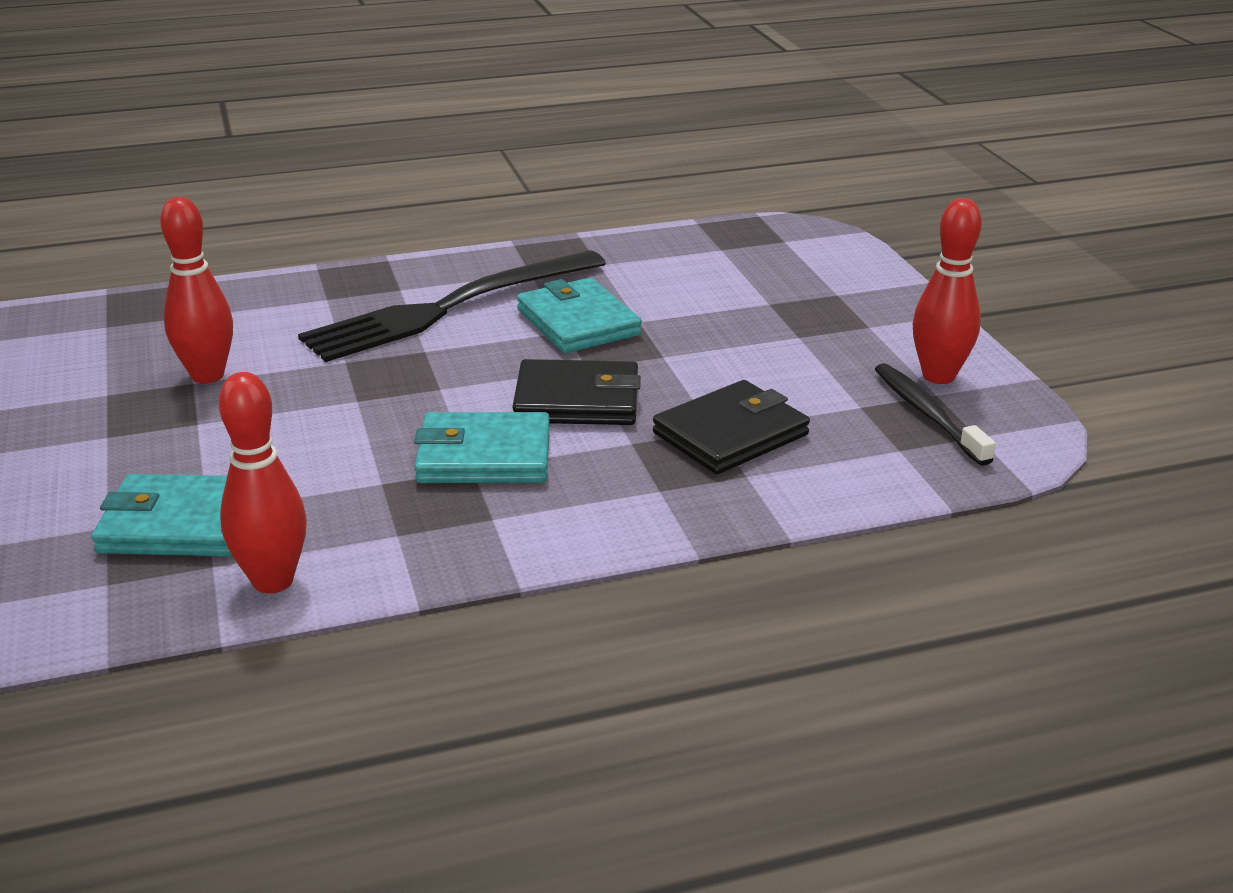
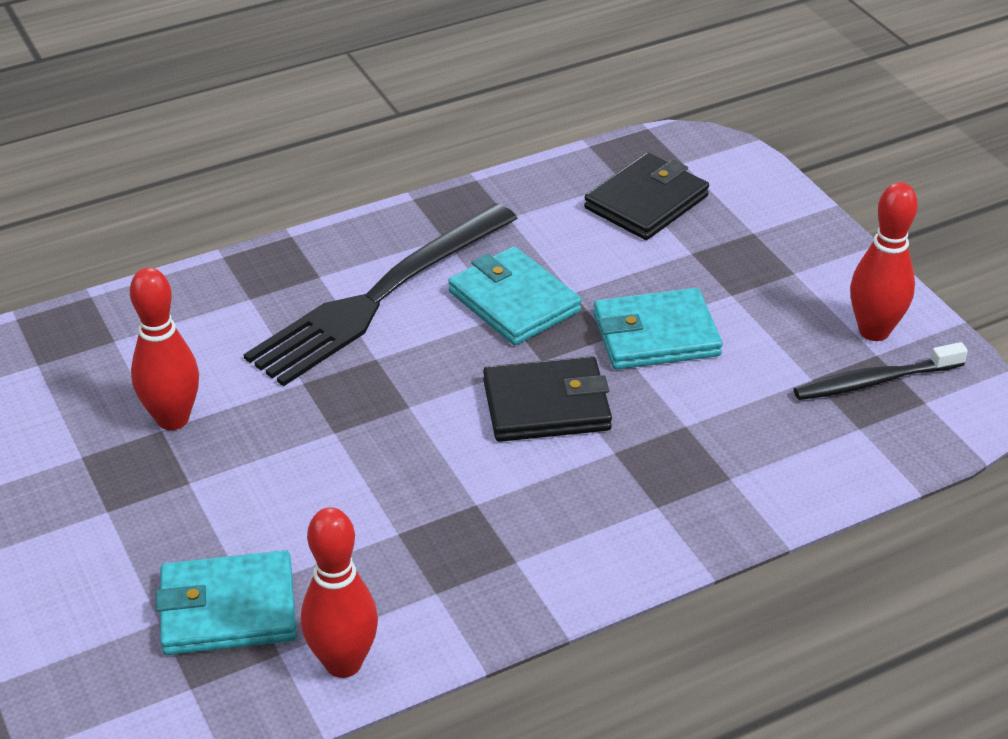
camera: 10 degrees left, 10 degrees up
(484, 456) = (482, 487): turquoise wallet -> turquoise wallet (656, 335)
(730, 434) = (702, 430): black wallet -> black wallet (646, 202)
(927, 414) = (874, 381): black toothbrush -> black toothbrush turned 75 degrees counterclockwise

